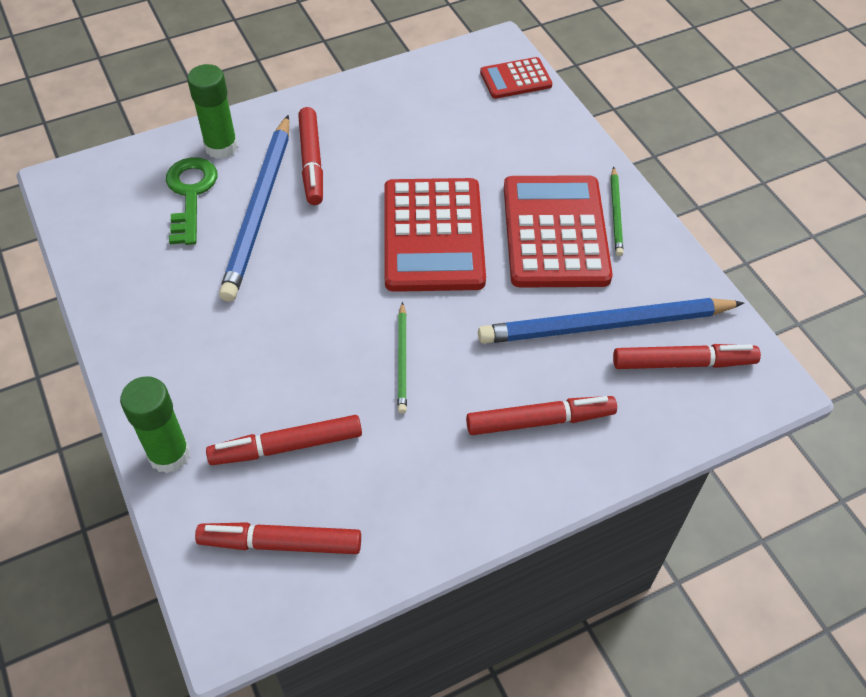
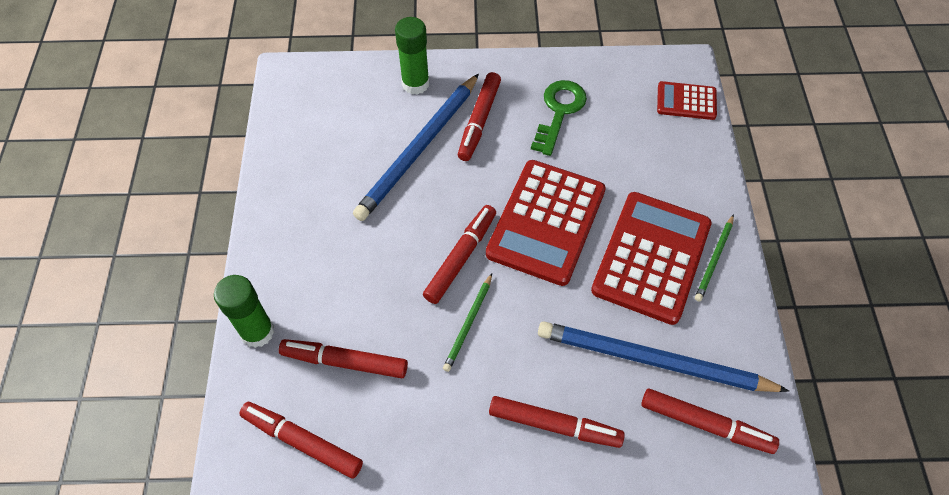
camera: 25 degrees right, 5 degrees up
(190, 195) = (373, 117): green key -> green key (559, 112)
(361, 300) = (461, 257): none -> red marker

